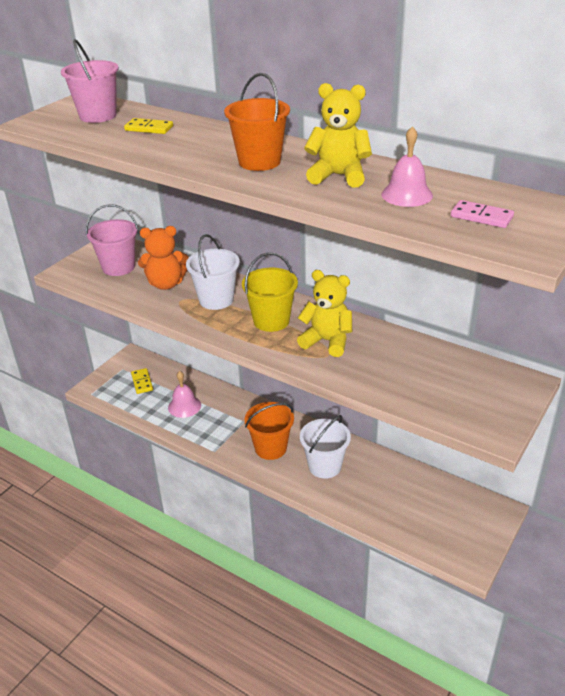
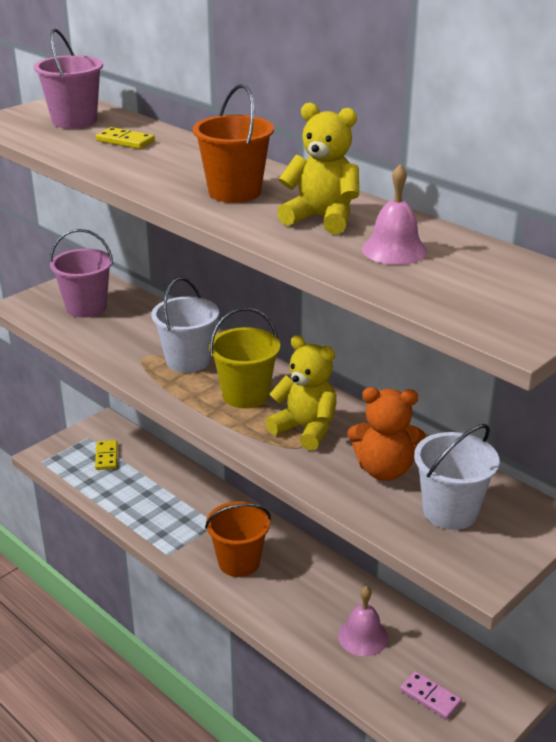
camera: 10 degrees right, 5 degrees down
(166, 284) = (135, 334): orange teddy bear -> orange teddy bear (384, 470)
(184, 406) = (148, 493): pink bell -> pink bell (363, 636)
(324, 466) = (300, 596): white bucket -> white bucket (450, 511)
(481, 217) = (474, 287): pink domino -> pink domino (430, 697)

